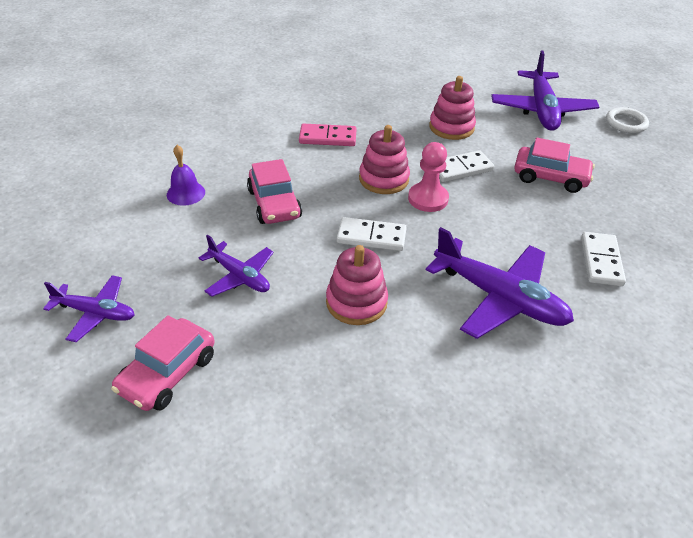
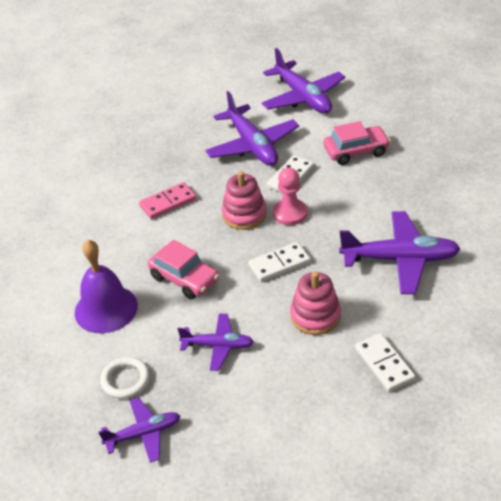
camera: 30 degrees left, 0 degrees up
(168, 373) = (242, 438): pink car -> none
(186, 193) = (106, 309): purple bell -> purple bell, size x1.77
(451, 127) = (252, 145): pink stacking toy -> purple plane
(601, 261) = (438, 198): white domino -> white domino (384, 364)
(626, 123) = (368, 80): white ring -> white ring (125, 380)

